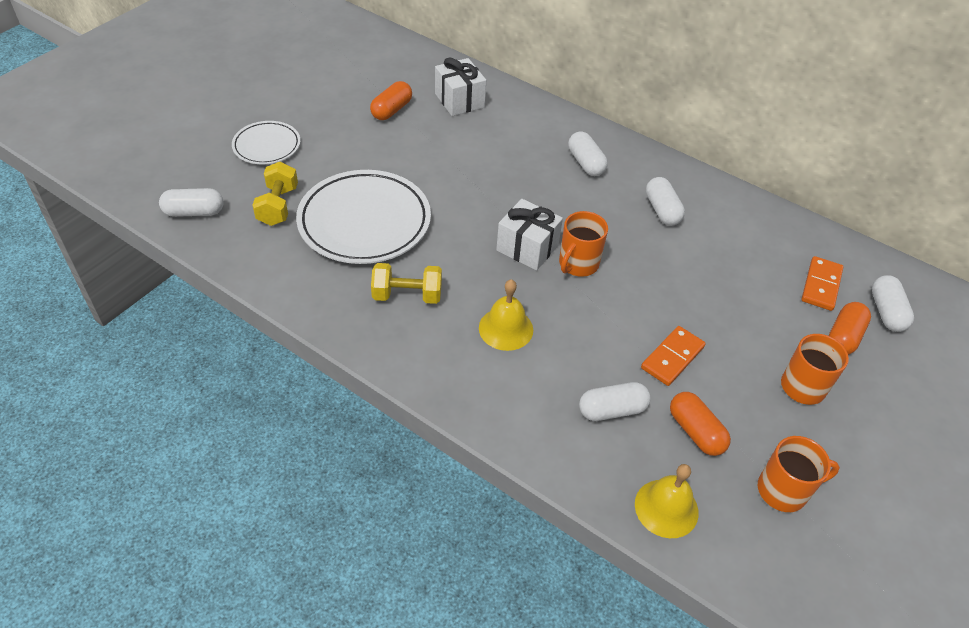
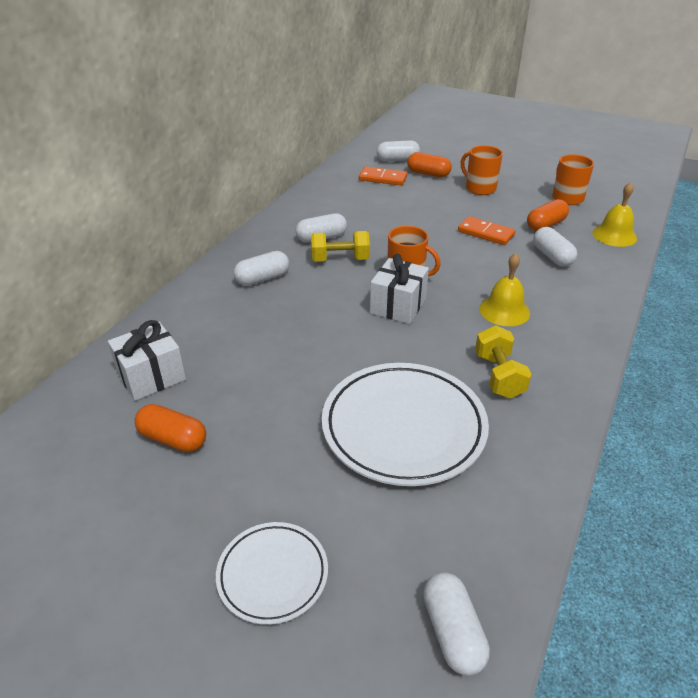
camera: 95 degrees left, 10 degrees down
(278, 206) = (404, 522): yellow dumbbell -> yellow dumbbell (340, 259)

